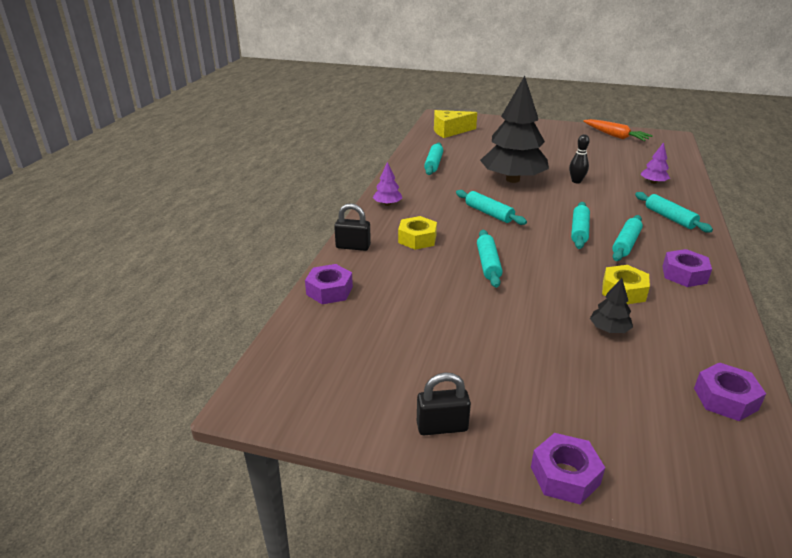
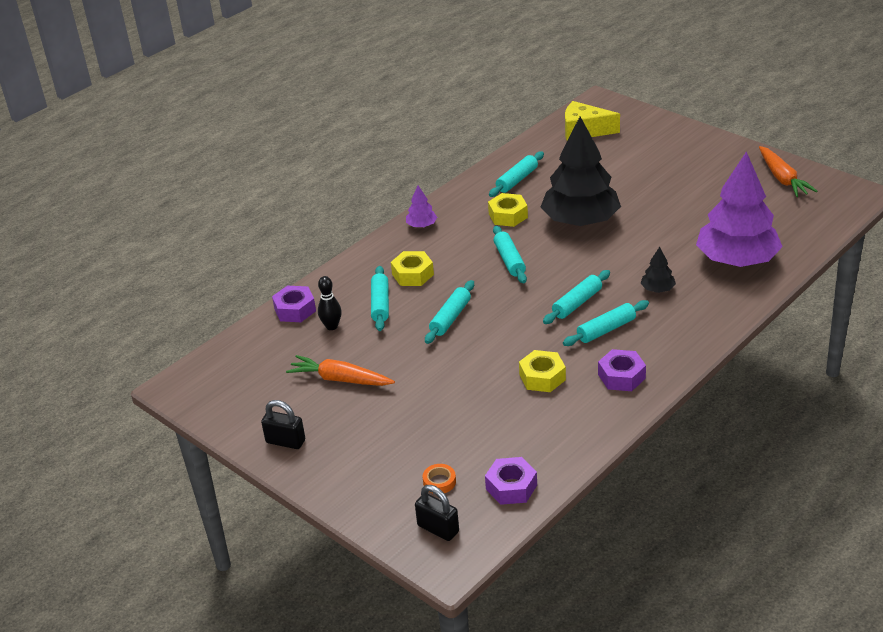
camera: 30 degrees right, 5 degrees up
(353, 246) = (349, 269): black padlock -> black padlock (438, 529)
(439, 342) = (340, 379): none -> orange carrot
(452, 186) = (508, 215): none -> yellow nut
(565, 475) = (335, 497): purple nut -> none
(576, 181) = (649, 239): black bowling pin -> black bowling pin (331, 326)
(609, 329) = (487, 407): black tree -> black tree (657, 289)
(653, 182) = (737, 260): purple tree -> purple tree, size x2.44
(653, 417) = (439, 482): none -> orange tape
(669, 218) = (693, 311): turquoise rolling pin -> turquoise rolling pin (380, 304)

